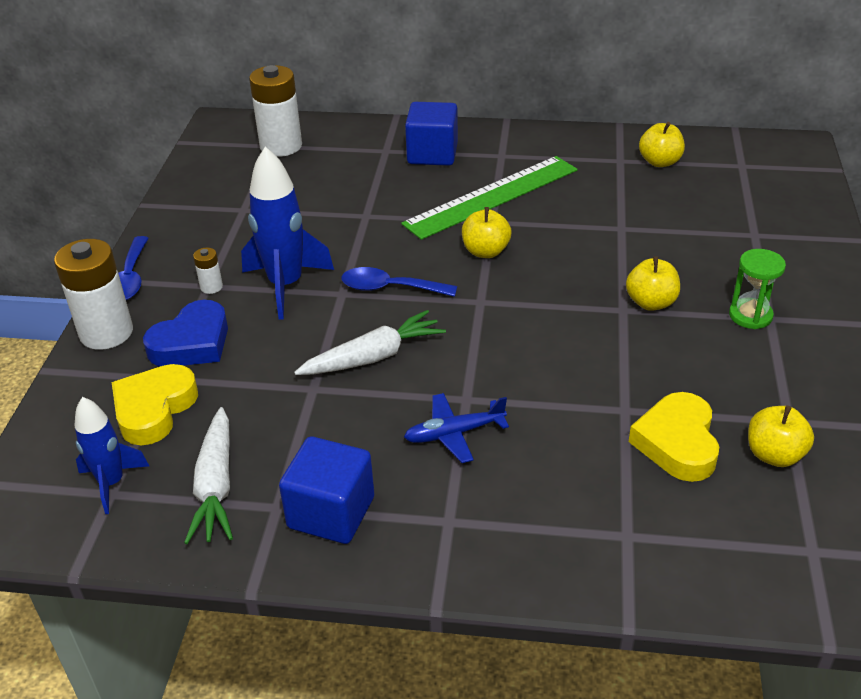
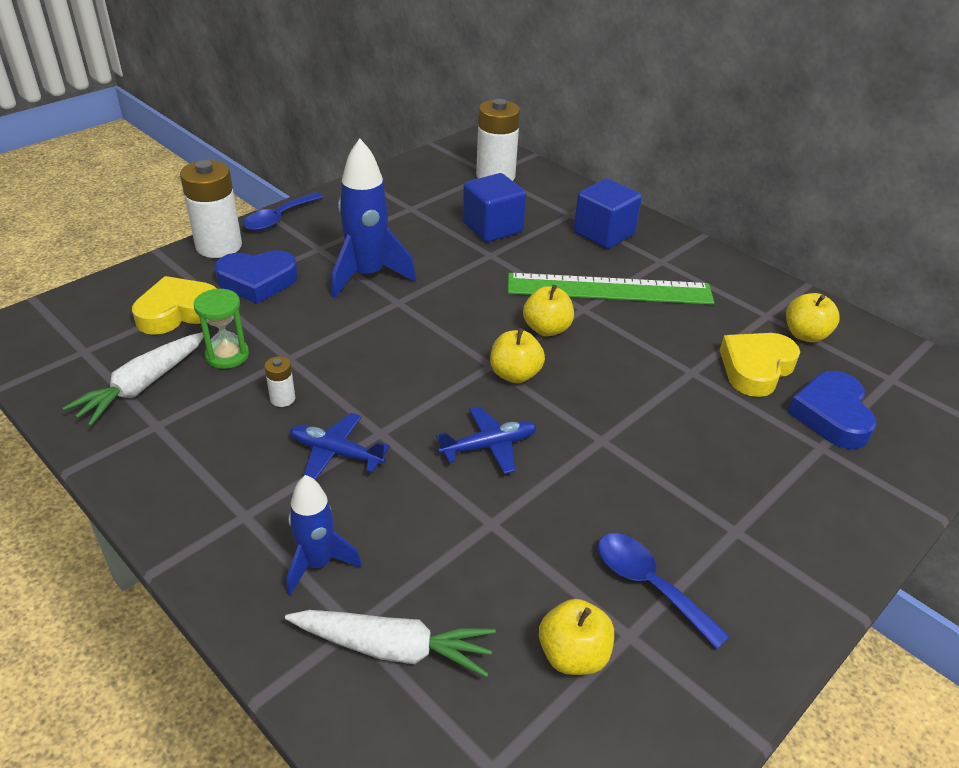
camera: 35 degrees right, 0 degrees up
(112, 483) = (92, 344): blue rocket -> blue rocket (318, 563)
(211, 287) = (319, 250): white battery -> white battery (282, 399)
(331, 512) = (181, 453): blue cube -> blue cube (492, 228)
(373, 357) = (357, 360): white carrot -> white carrot (393, 648)
(389, 288) = (436, 317): blue spoon -> blue spoon (648, 584)
(556, 360) = (489, 446): none -> blue plane
(651, 303) = (635, 449): yellow apple -> yellow apple (515, 374)
(677, 443) = (498, 581): yellow heart -> yellow heart (756, 368)
(737, 210) = (831, 415): none -> blue heart
(750, 315) = (718, 516): green hourglass -> green hourglass (227, 355)

